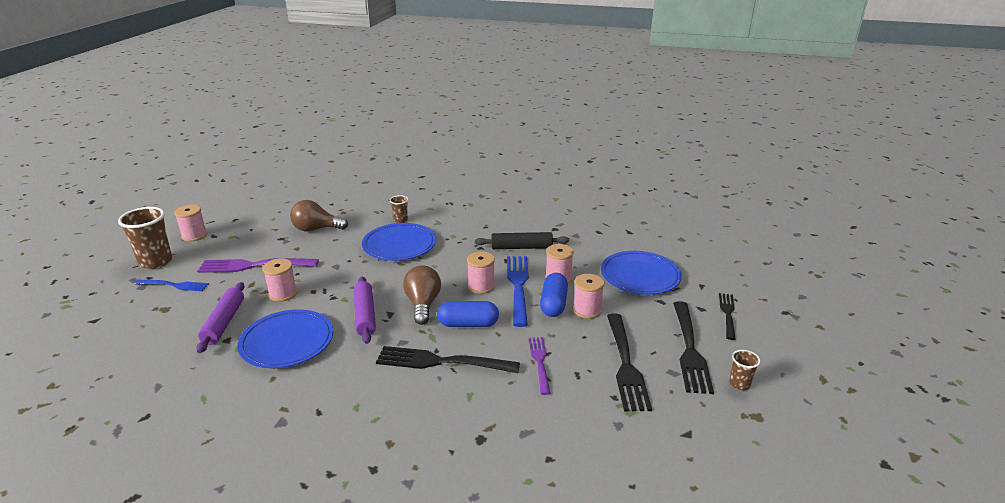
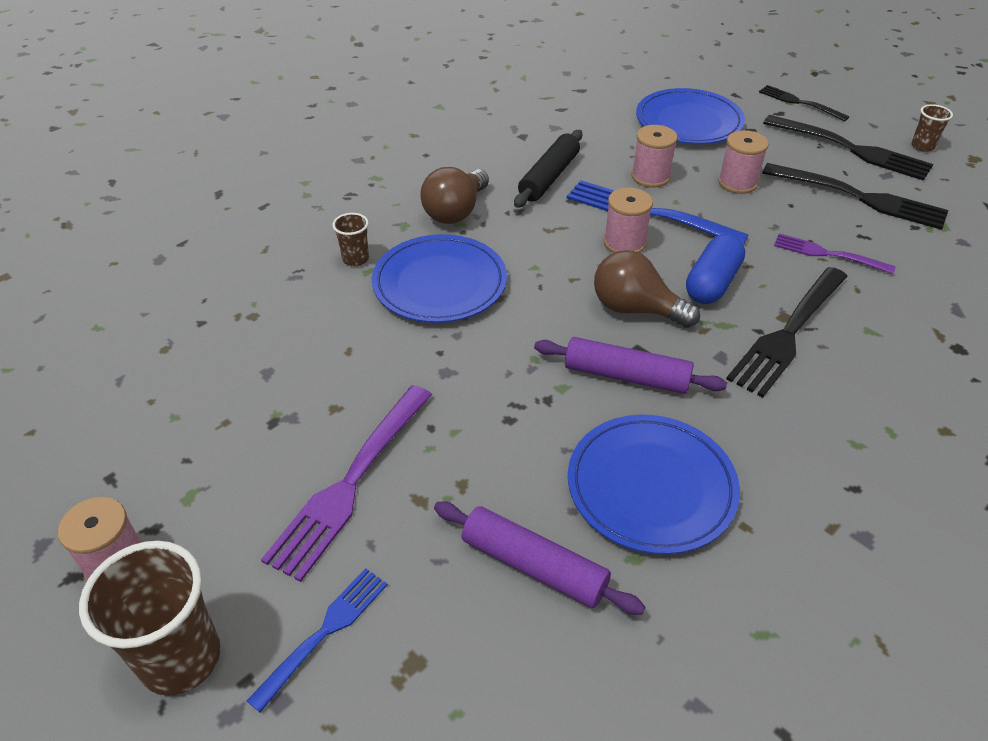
camera: 60 degrees left, 15 degrees up
(283, 294) = (490, 461): pink spool -> none
(316, 229) = (285, 365): brown light bulb -> brown light bulb (455, 211)
(553, 304) = (708, 201): blue capsule -> none

